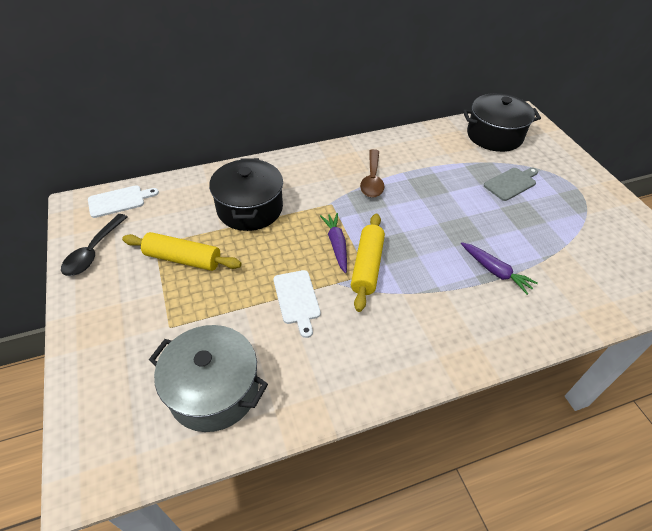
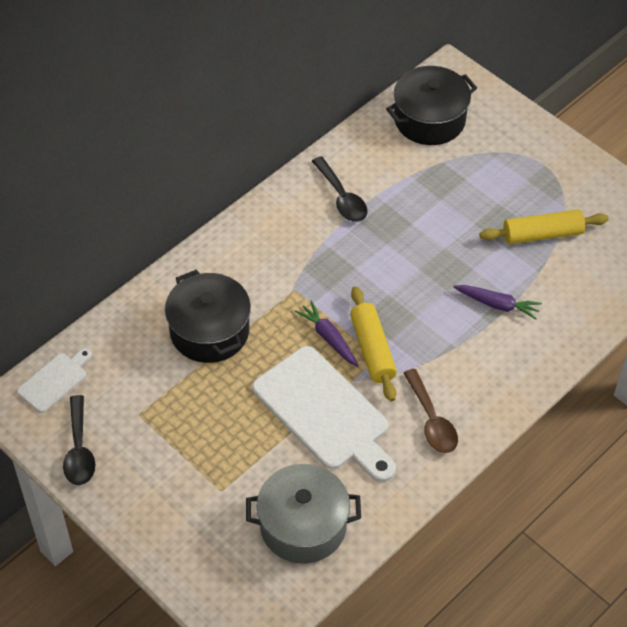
camera: 25 degrees left, 5 degrees up
(183, 259) = (181, 418): yellow rolling pin -> yellow rolling pin (542, 234)
(297, 299) = (324, 413): white cutting board -> white cutting board, size x2.02
(372, 180) = (322, 239): brown spoon -> brown spoon (432, 420)
(403, 160) = (342, 197): none -> black spoon
(511, 183) = (474, 185): grey cutting board -> none

